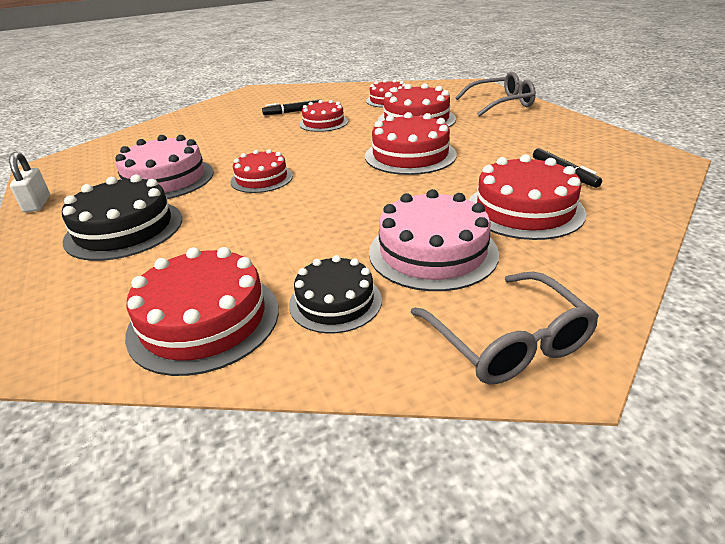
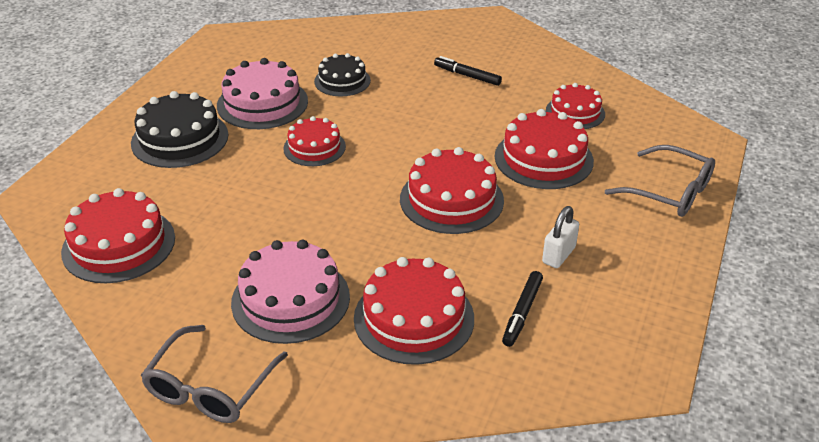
camera: 45 degrees right, 5 degrees up
(37, 204) = (172, 78): white padlock -> white padlock (558, 255)
(323, 123) = (463, 108): red cake -> none
(335, 302) = (185, 287): black cake -> black cake (342, 81)

